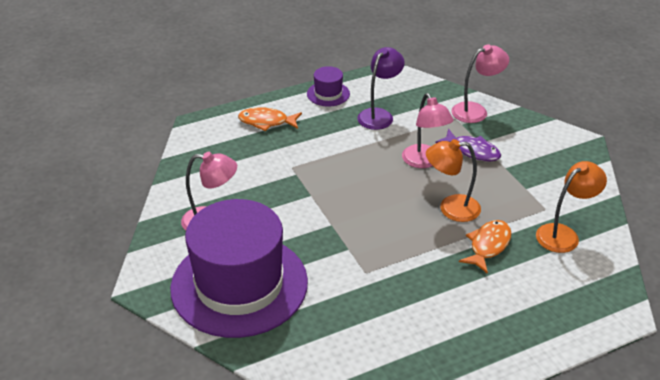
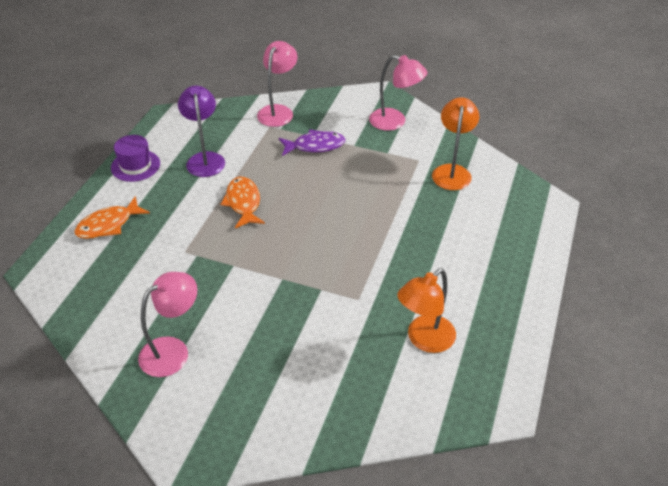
camera: 45 degrees left, 5 degrees up
(239, 285) = (271, 387): purple hat -> none
(424, 162) = (290, 177): pink lamp -> pink lamp (395, 122)
(451, 208) = (355, 202): orange lamp -> orange lamp (424, 340)
(488, 246) = (416, 214): orange fish -> orange fish (243, 203)

